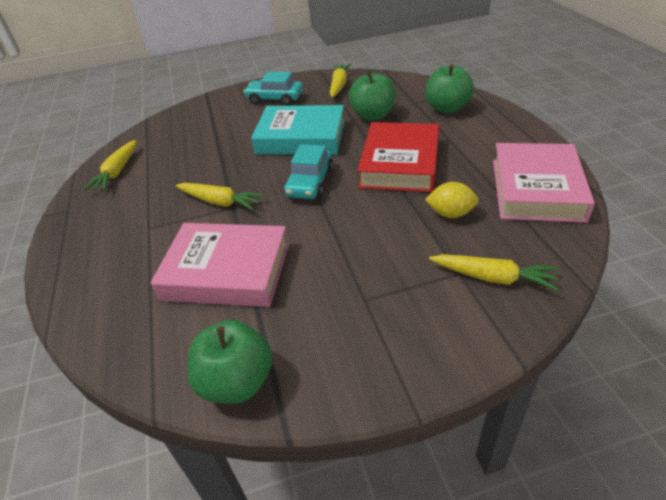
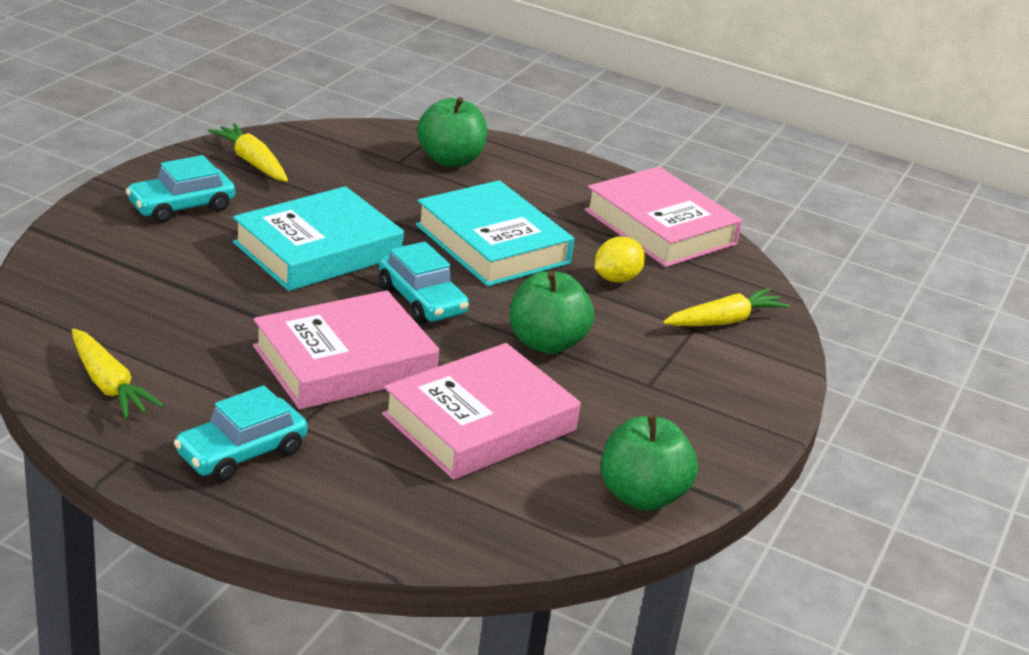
camera: 55 degrees left, 10 degrees down
(105, 230) = (241, 453): none -> turquoise car
(220, 202) = (344, 361): yellow carrot -> pink book
(373, 115) = (370, 194): green apple -> green apple (546, 343)
(400, 164) = (492, 244): red book -> turquoise book

